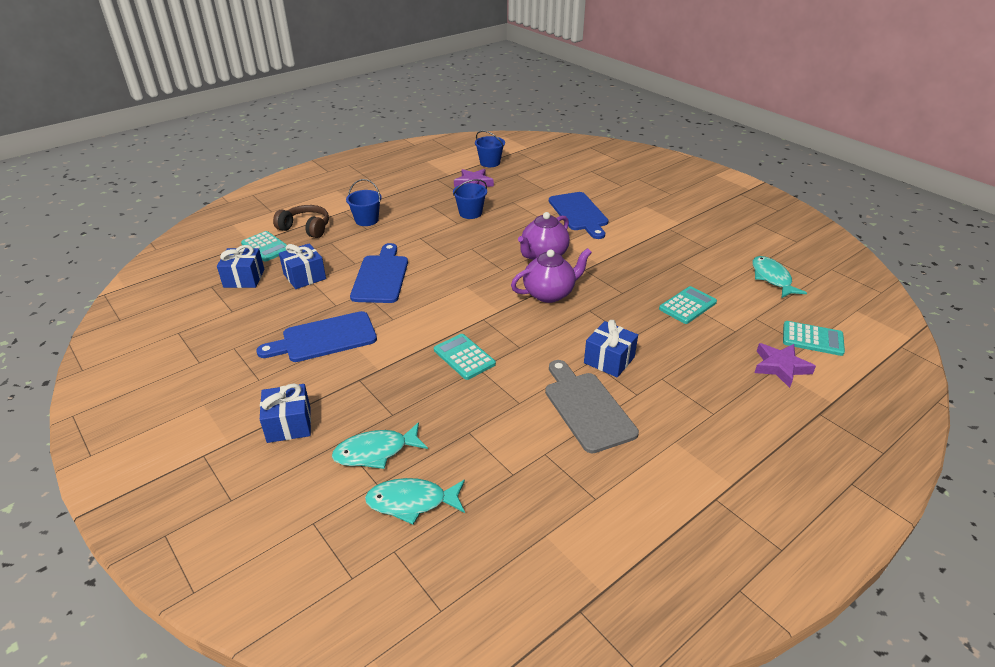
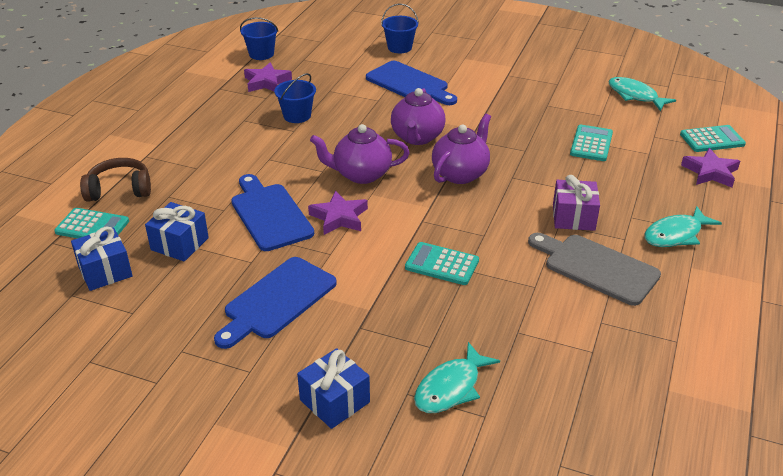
camera: 30 degrees left, 0 degrees up
(366, 220) = (185, 158): blue bucket -> blue bucket (399, 47)
(412, 502) = (531, 416): turquoise fish -> turquoise fish (676, 234)
(425, 295) = (339, 217): none -> purple star
(473, 269) = (361, 174): none -> purple teapot
(609, 360) = (573, 217): blue gift -> purple gift

